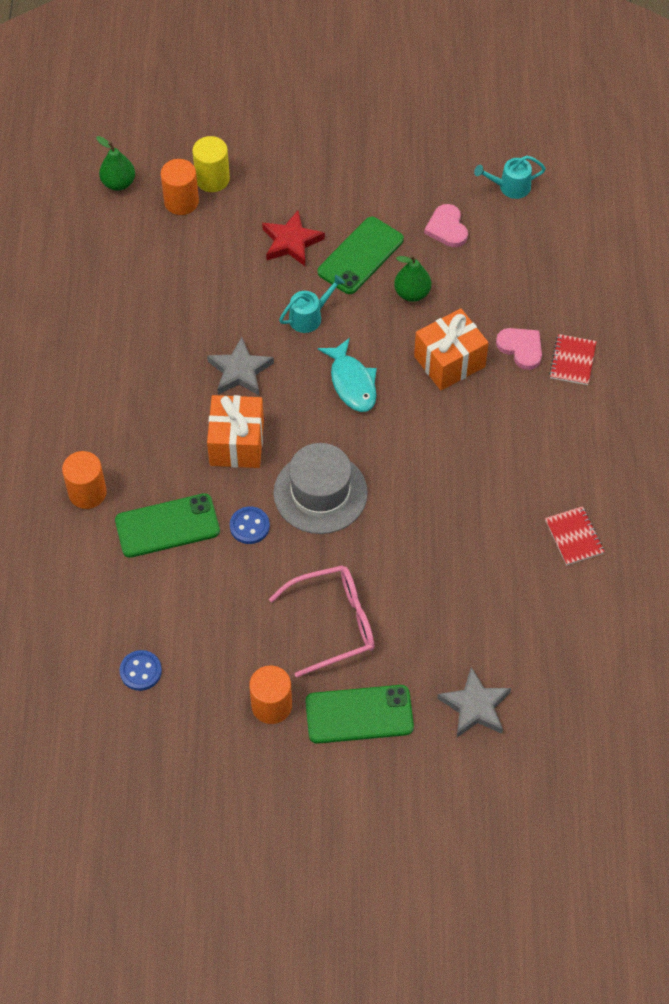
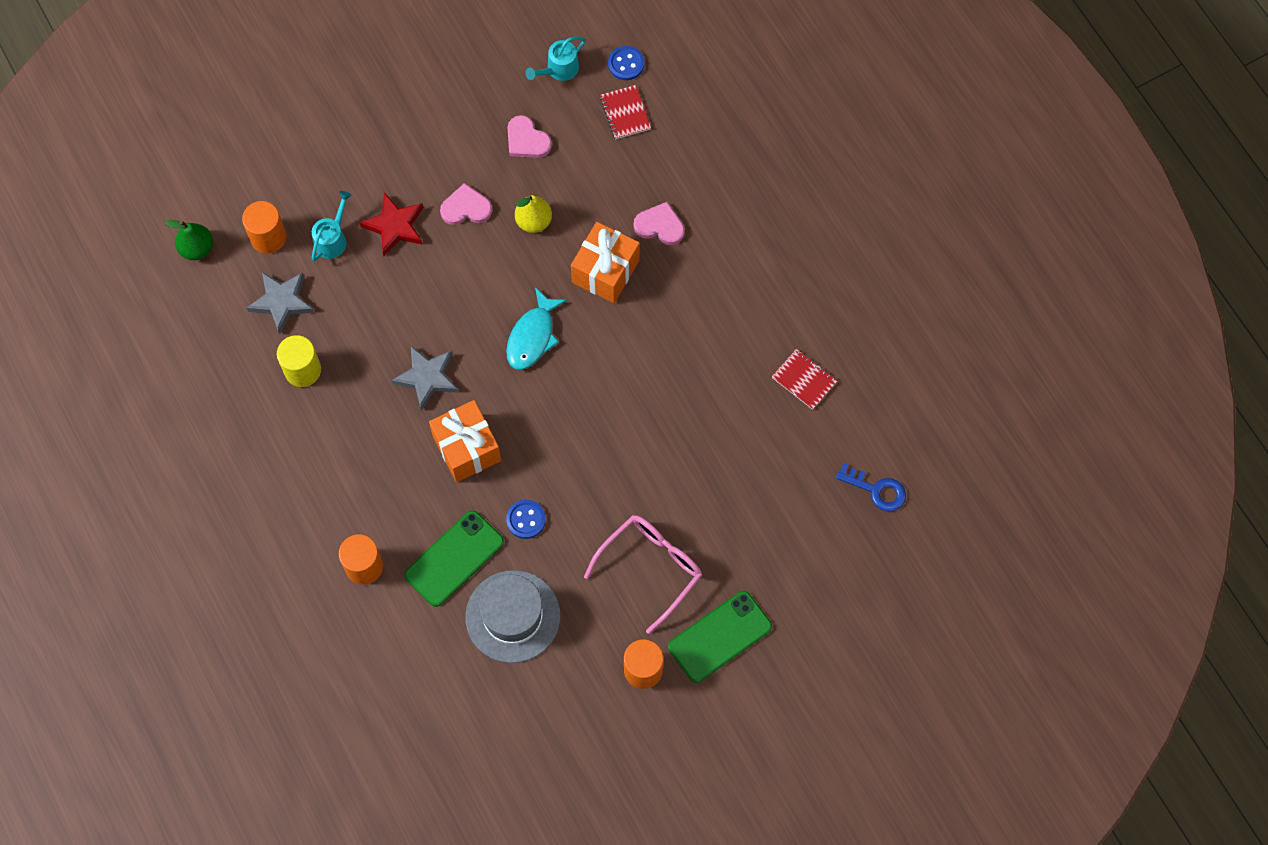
camera: 30 degrees left, 10 degrees up
(140, 671) = (514, 702): blue button -> blue button (626, 64)
(212, 179) = (283, 199): yellow cylinder -> yellow cylinder (302, 370)
(309, 316) = (456, 292): turquoise watering can -> turquoise watering can (332, 239)
(320, 493) = (568, 455): grey hat -> grey hat (513, 616)
(352, 382) = (532, 336): turquoise fish -> turquoise fish turned 75 degrees clockwise
(360, 256) = (466, 208): green phone -> pink heart
(412, 293) = (534, 221): green pear -> yellow pear
(475, 706) = (809, 576): grey star -> grey star (282, 302)
(572, 361) = (710, 214): red notebook -> red notebook (625, 113)
(585, 664) = (876, 490): none -> blue key

